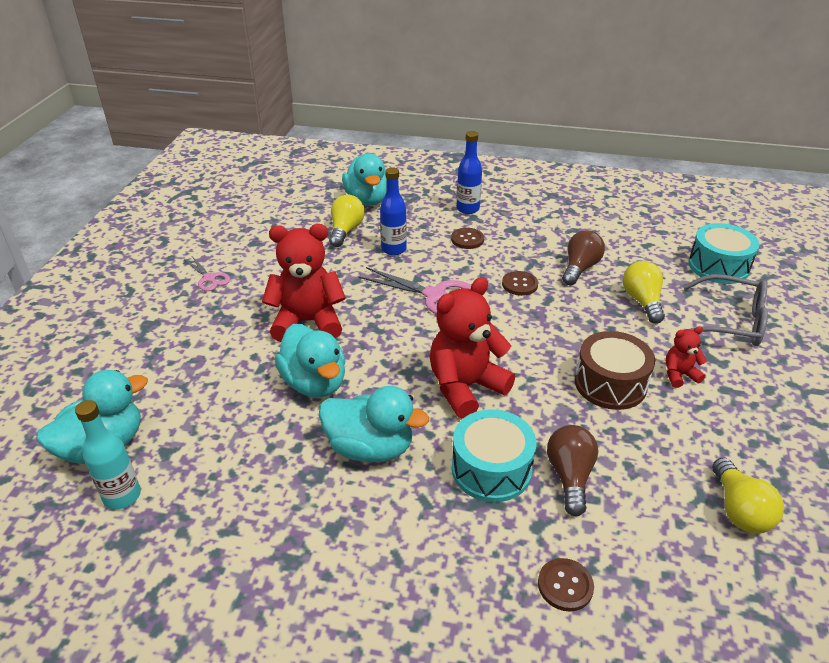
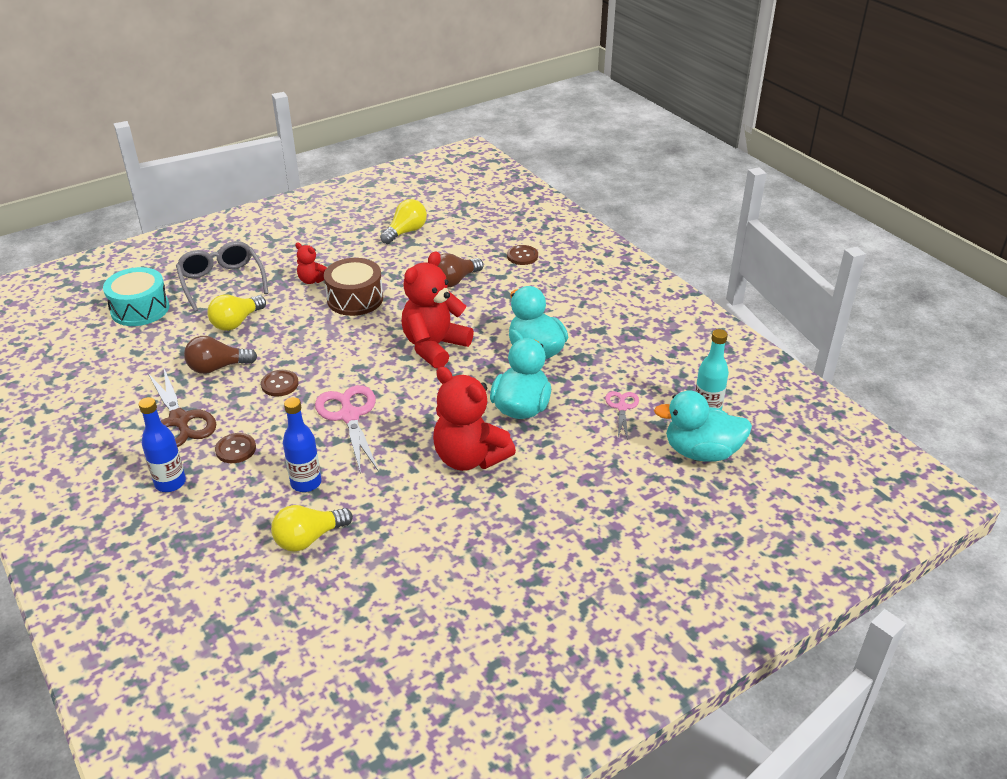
camera: 135 degrees left, 0 degrees up
(209, 278) = (499, 566): pink scissors -> pink scissors (622, 407)
(368, 200) = (225, 569): turquoise duck -> none
(465, 387) = (434, 347): red teddy bear -> red teddy bear turned 120 degrees clockwise
(491, 469) = (486, 305): turquoise drum -> none
(530, 232) = (179, 420): none -> brown scissors

